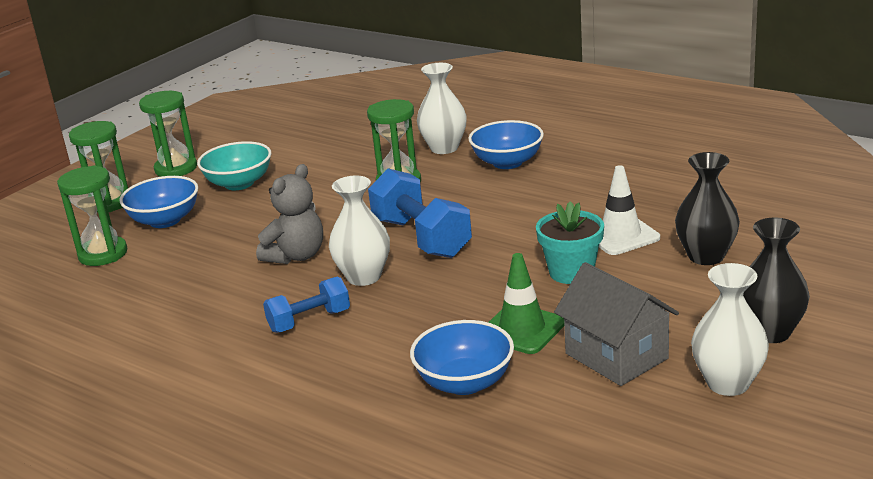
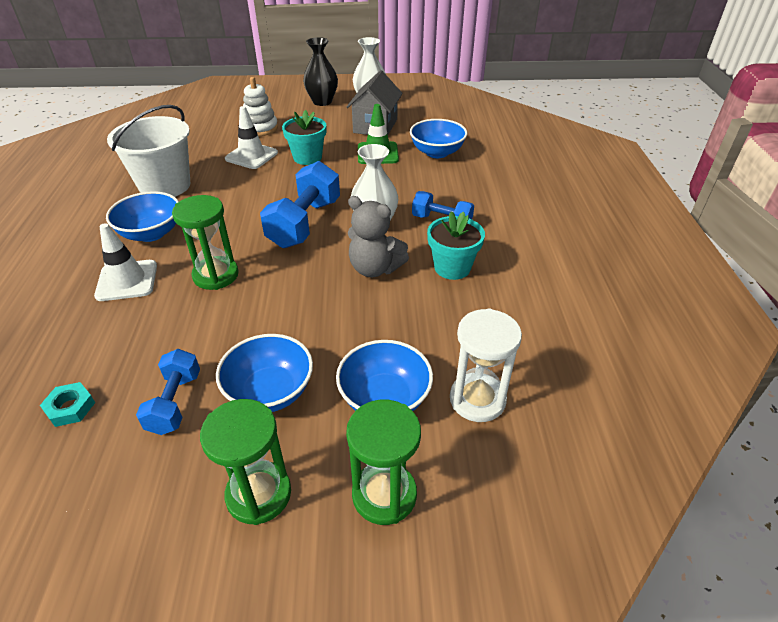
camera: 130 degrees left, 15 degrees up
(103, 254) = (477, 399): green hourglass -> white hourglass
(233, 297) = (452, 268): none -> turquoise flower pot
(239, 183) = (270, 392): turquoise bowl -> blue bowl
(282, 154) = (175, 402): none -> blue dumbbell
(296, 256) = (375, 268): grey teddy bear -> grey teddy bear turned 150 degrees counterclockwise
(330, 125) = (70, 407): none -> turquoise nut
(444, 148) = (127, 280): white vase -> white traffic cone
(599, 177) = (165, 186): none -> white bucket
(706, 256) = (260, 128): black vase -> white stacking toy

